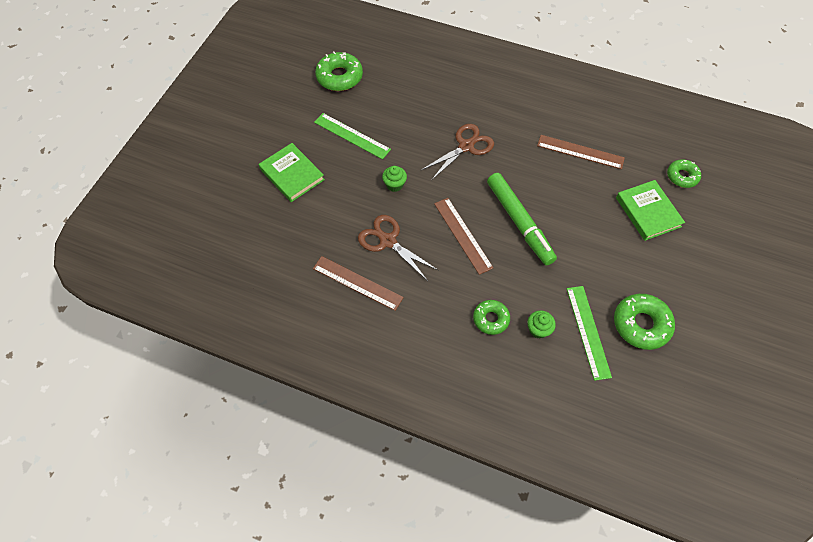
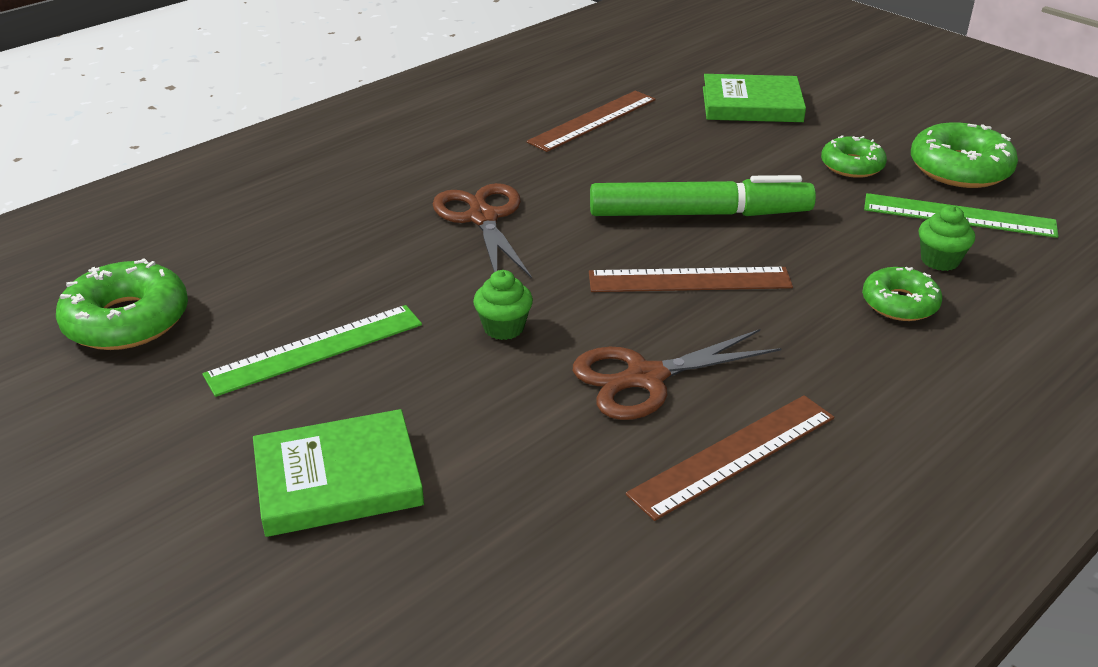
camera: 65 degrees left, 25 degrees down
(682, 176) = (704, 64): green donut -> green donut (852, 166)

